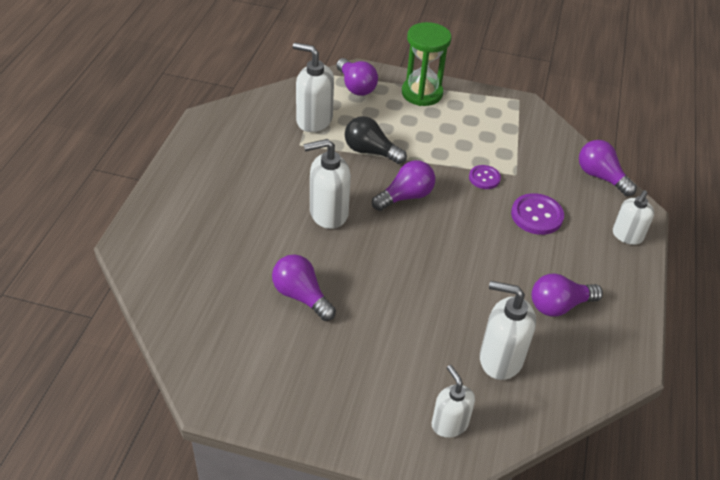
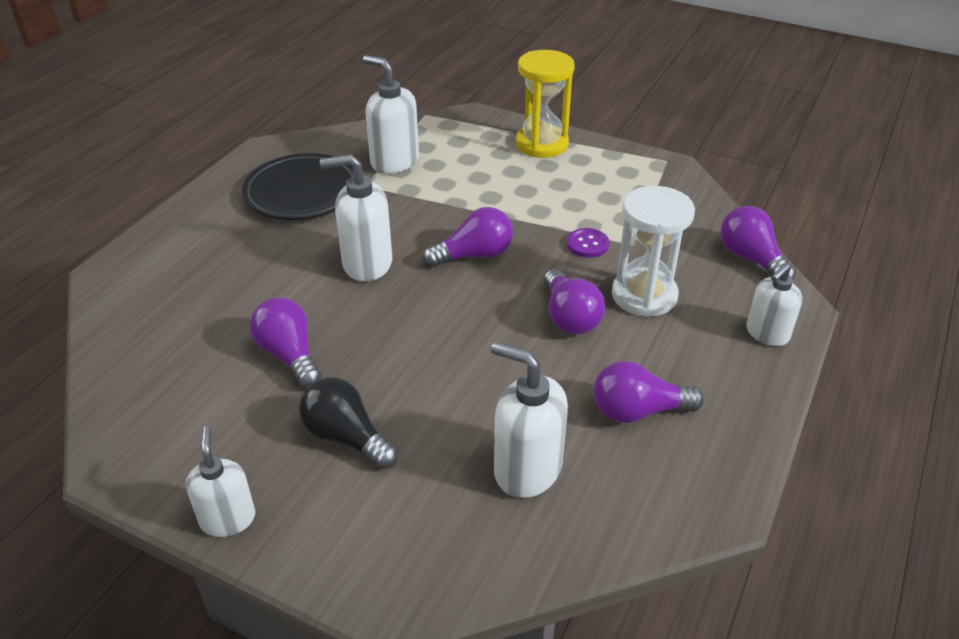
camera: 15 degrees right, 5 degrees down
(252, 156) = (302, 193): none -> black plate
(356, 87) = (461, 131): purple light bulb -> purple light bulb (569, 317)
(370, 151) = (450, 201): black light bulb -> black light bulb (346, 437)
(422, 93) = (541, 144): green hourglass -> yellow hourglass
(449, 424) = (420, 546): white soap dispenser -> white soap dispenser (228, 519)
(536, 215) = (644, 295): purple button -> white hourglass

